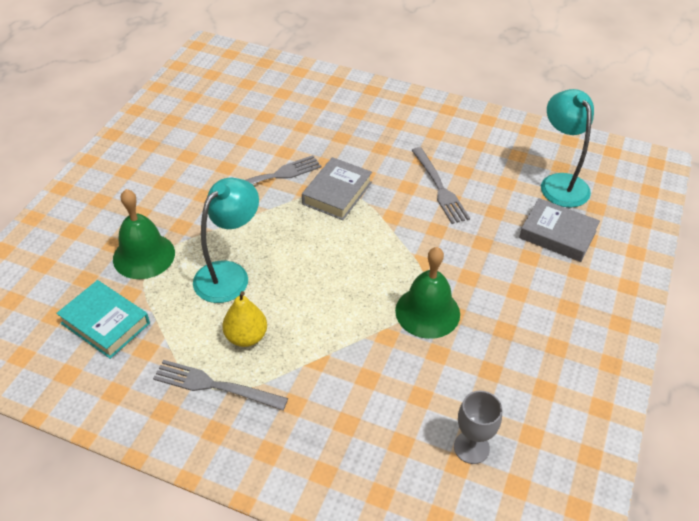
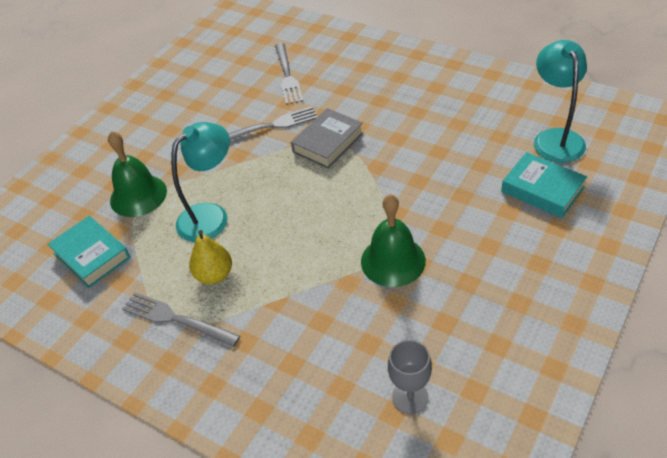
camera: 15 degrees right, 0 degrees up
(440, 188) = (430, 140): grey fork -> grey fork (287, 76)
(557, 234) = (542, 189): grey book -> turquoise book

